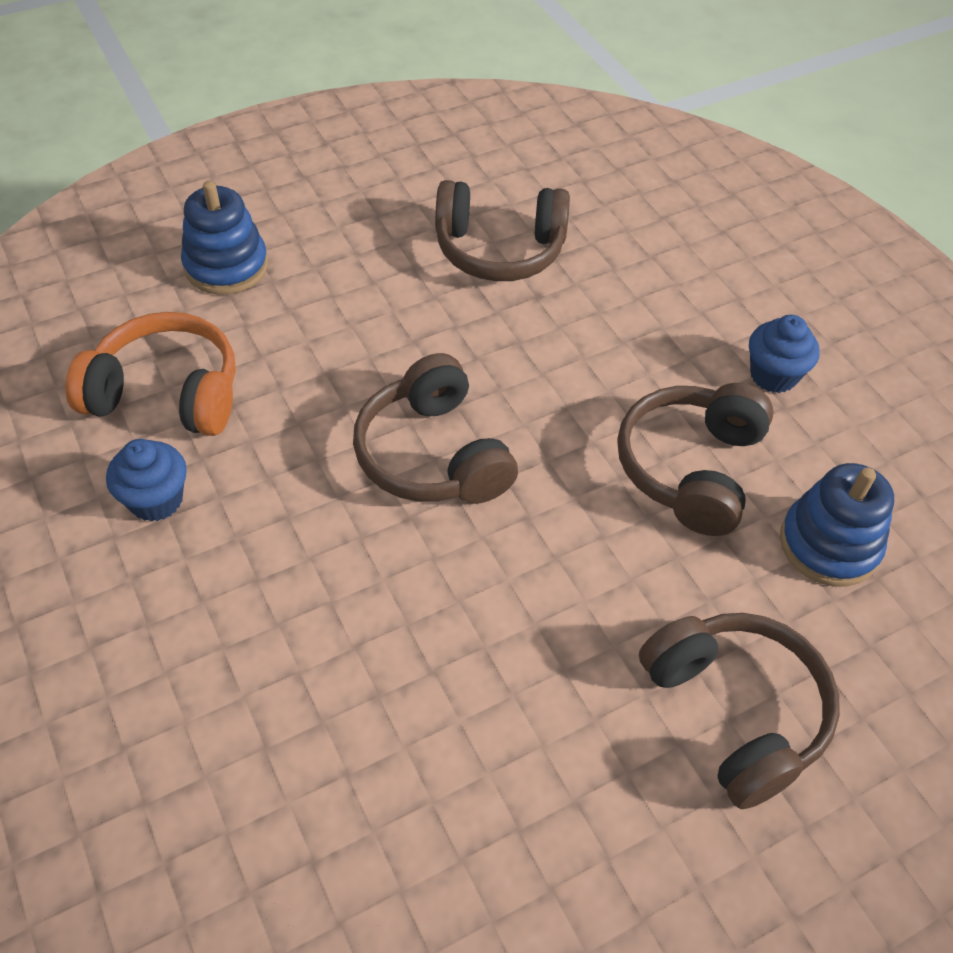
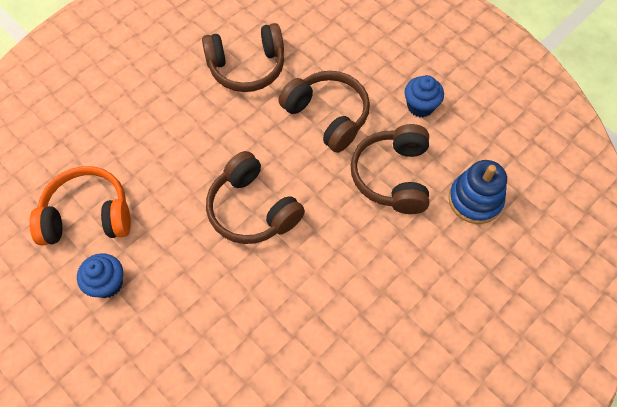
camera: 15 degrees left, 10 degrees up
(226, 266) = (91, 122): blue stacking toy -> none
(735, 712) = (453, 309): brown headphones -> brown headphones (327, 116)

